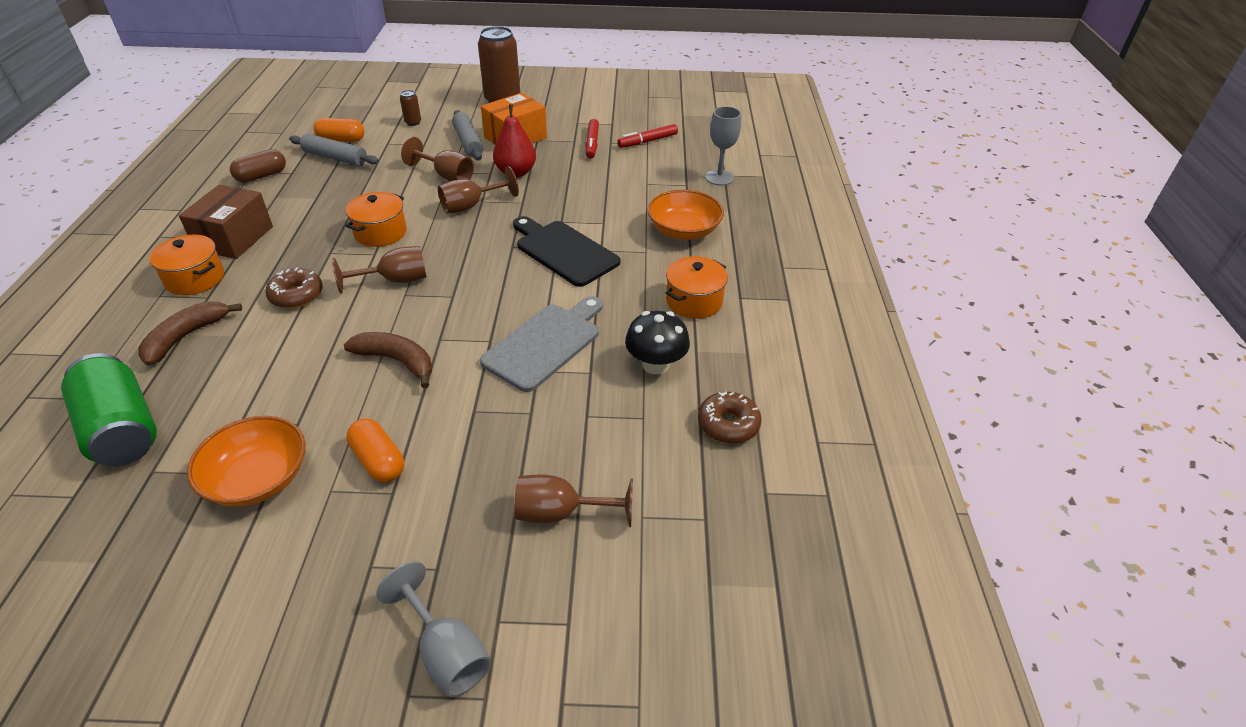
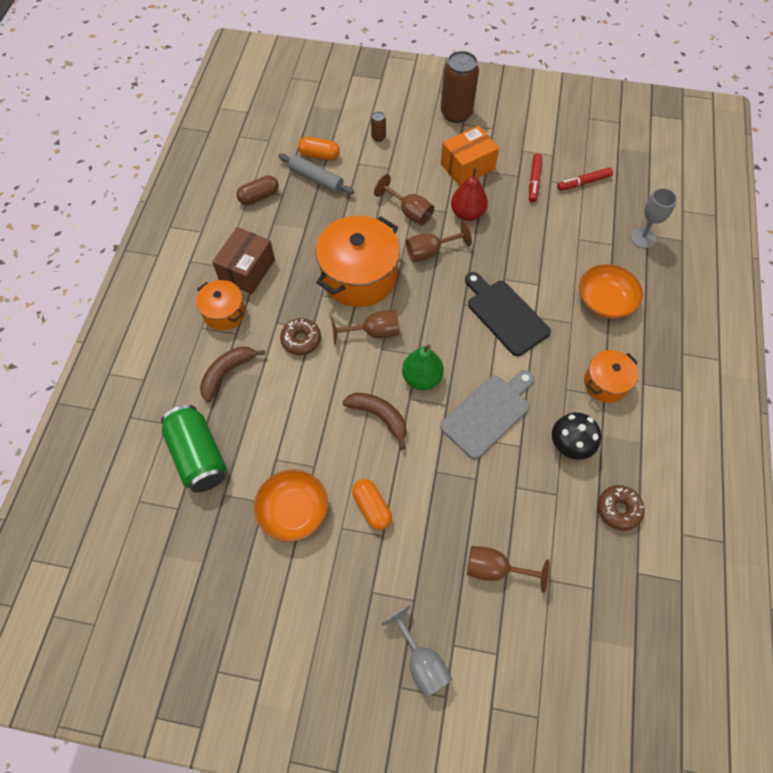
camera: 10 degrees right, 20 degrees up
(380, 233) = (359, 276): orange pot -> orange pot, size x1.83
(457, 317) = (422, 378): none -> green pear
(468, 142) = (427, 169): grey rolling pin -> none

